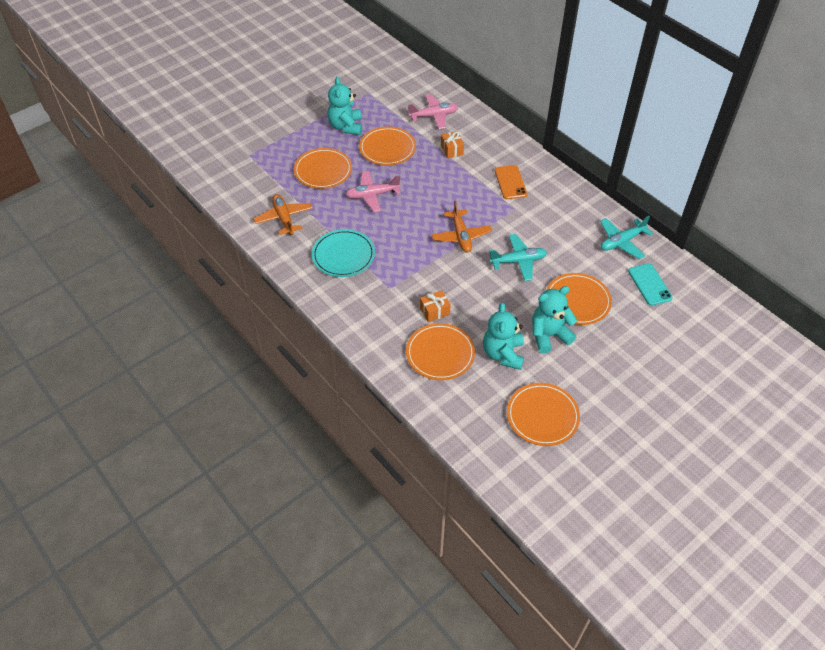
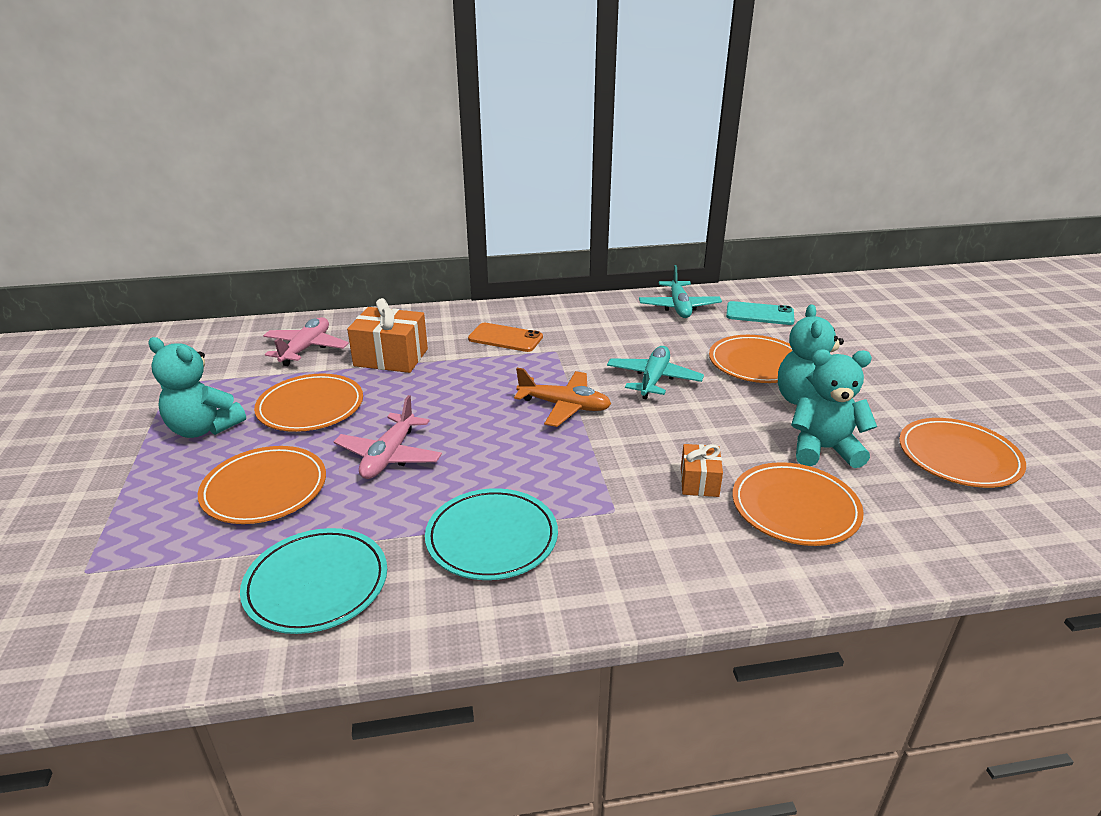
camera: 60 degrees left, 20 degrees down
(284, 218) = (316, 584): orange plane -> turquoise plate
(452, 150) = (391, 357): orange gift -> orange gift, size x1.74
(503, 354) = (823, 449): turquoise teddy bear -> turquoise teddy bear turned 150 degrees clockwise

